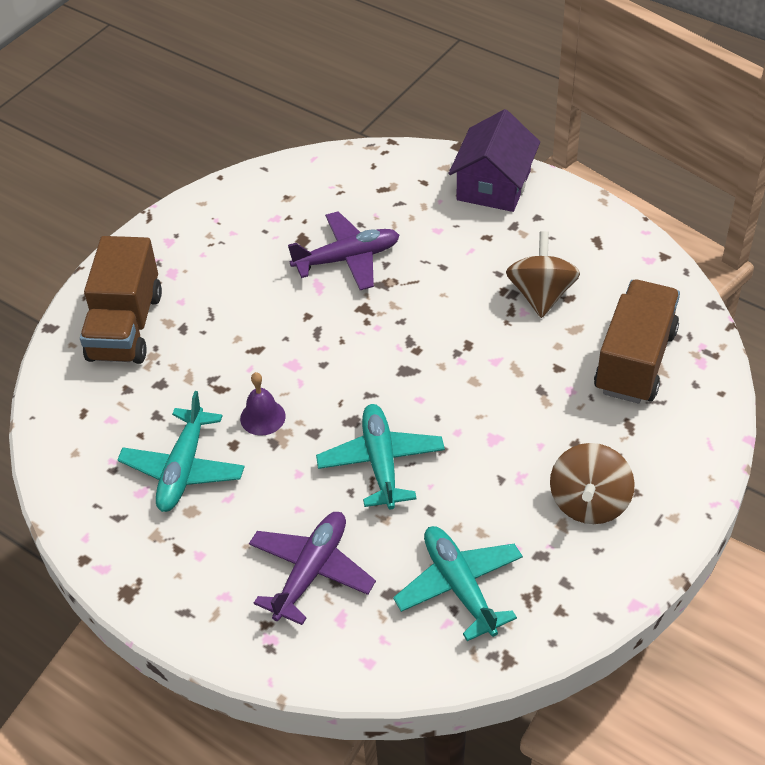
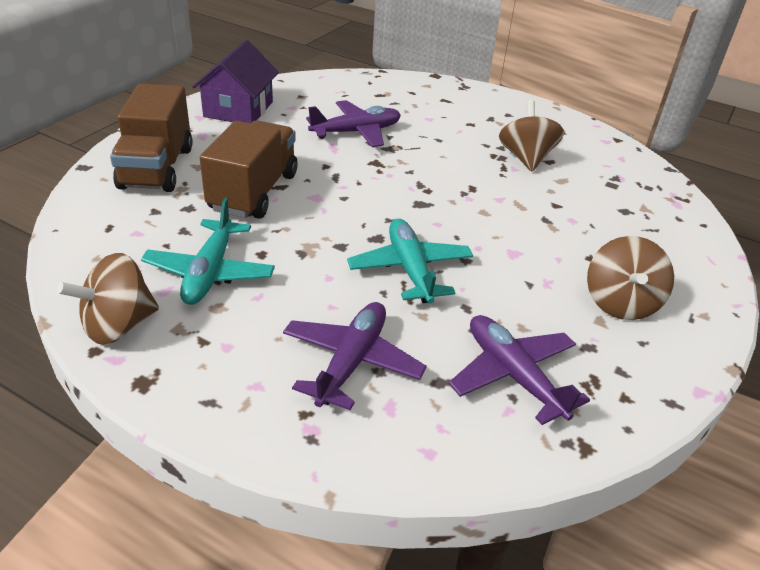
camera: 10 degrees left, 10 degrees down
(102, 532) = (118, 325): none -> brown spinning top
(262, 417) = (289, 233): purple bell -> none
(459, 586) = (513, 375): turquoise plane -> purple plane
(493, 185) = (468, 96): purple house -> purple house (238, 109)
(635, 361) = (621, 202): brown truck -> brown truck (254, 192)

